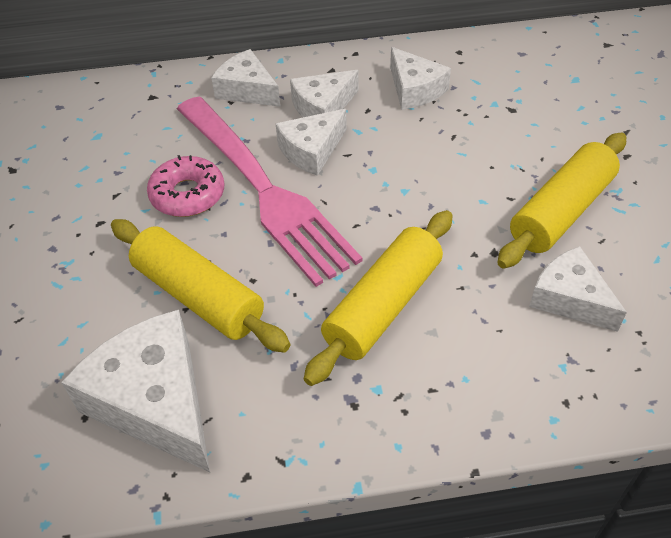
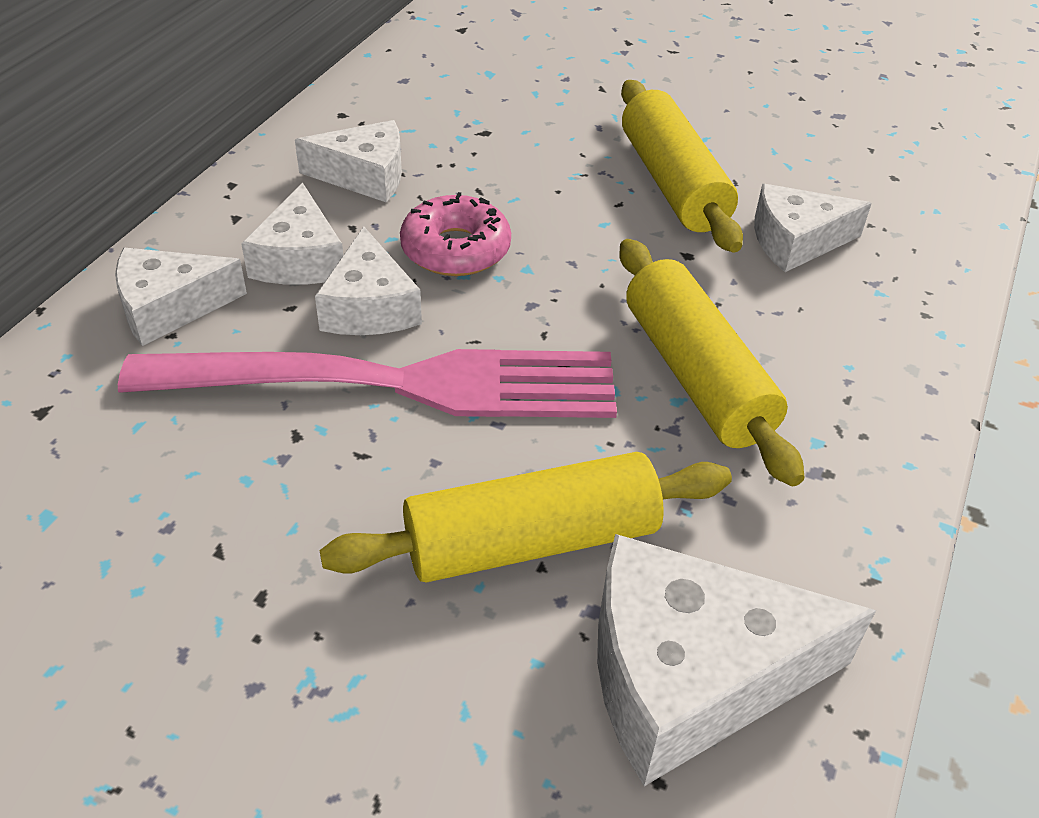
camera: 60 degrees left, 5 degrees down
(187, 195) = (315, 465): pink donut -> pink donut (455, 249)

